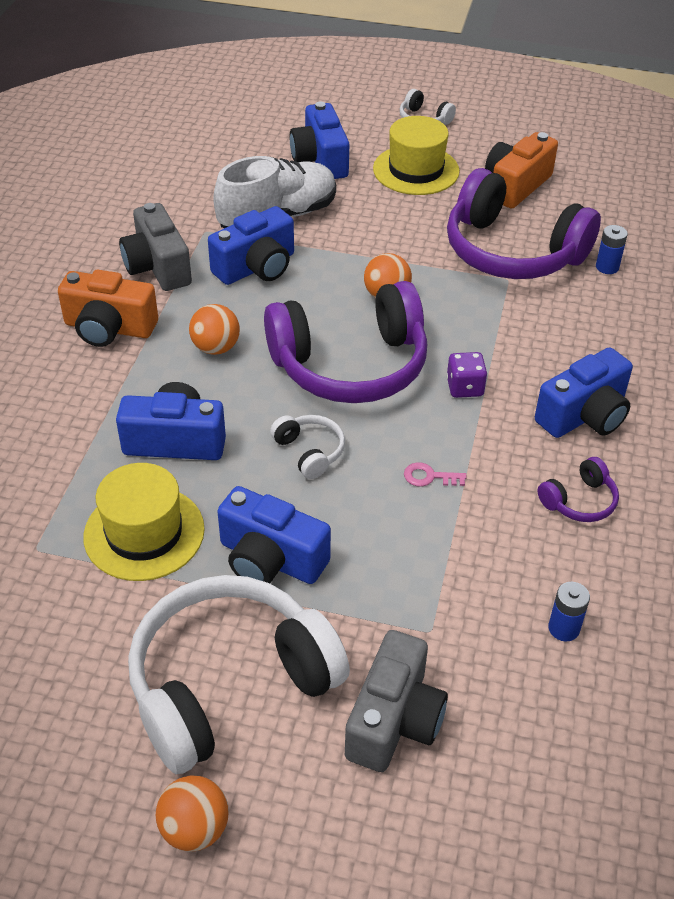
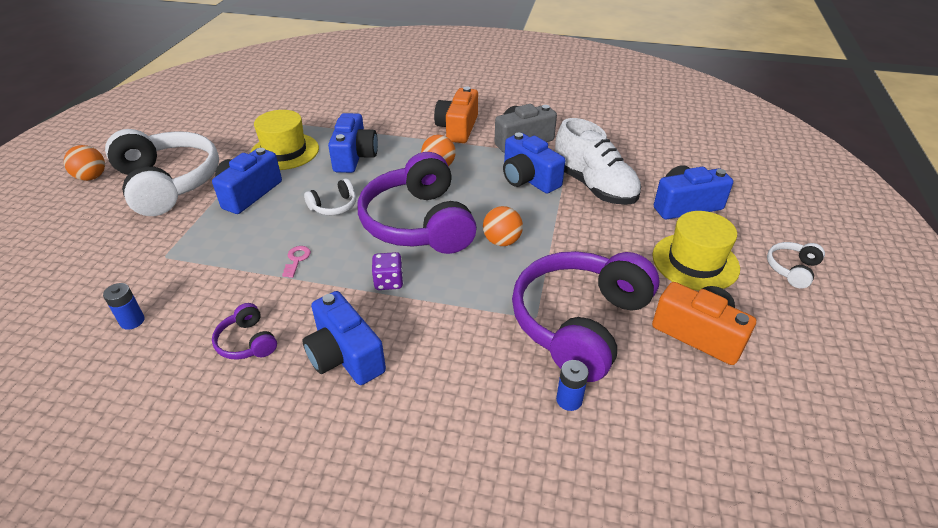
camera: 90 degrees right, 5 degrees down
(394, 720) = (110, 240): grey camera -> none

